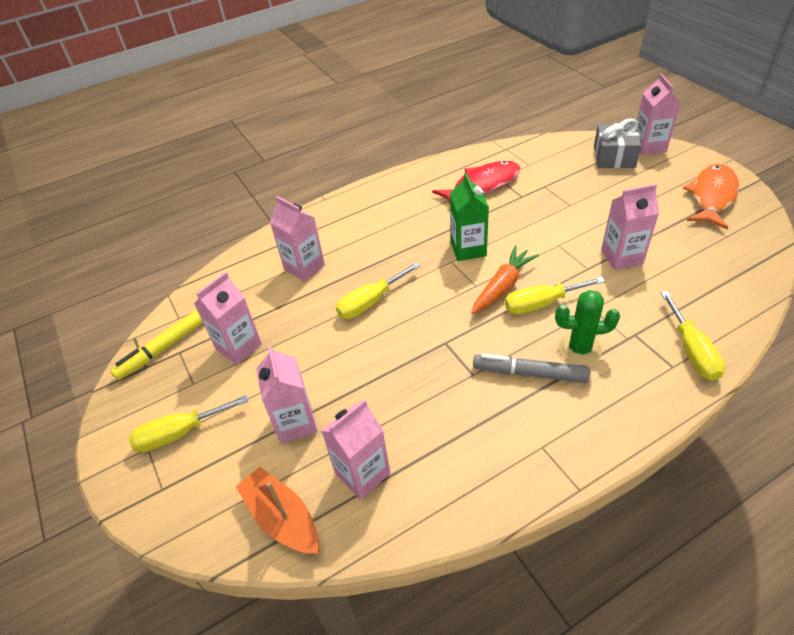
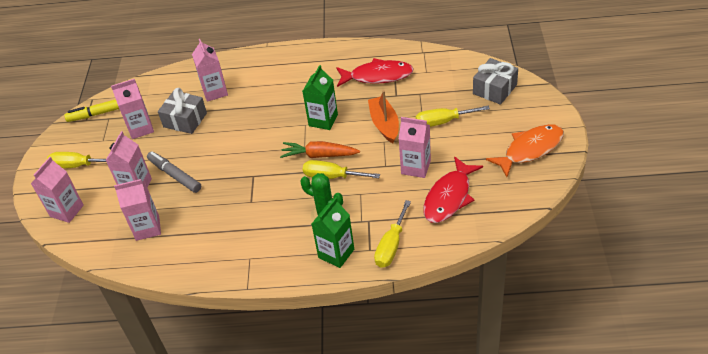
camera: 30 degrees right, 0 degrees up
(282, 518) = (93, 232): orange boat -> orange boat (384, 124)
(293, 313) = (185, 120): none -> grey gift
(370, 302) = (233, 132): yellow screwdriver -> yellow screwdriver (443, 122)
(502, 287) = (319, 155): orange carrot -> orange carrot turned 150 degrees counterclockwise
(529, 373) = (282, 215): grey marker -> grey marker (175, 175)
(641, 389) = (336, 253): none -> green carton
(648, 147) = (530, 91): pink carton -> pink carton (67, 211)
(690, 272) = (449, 197): none -> red fish

